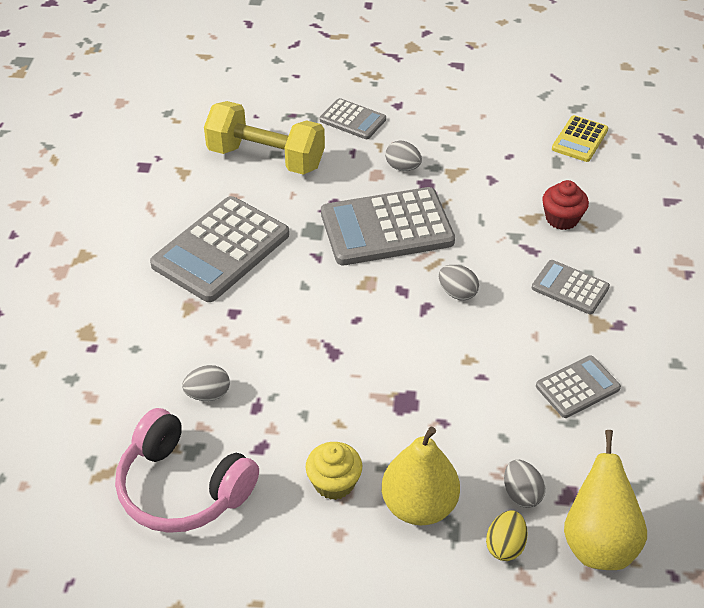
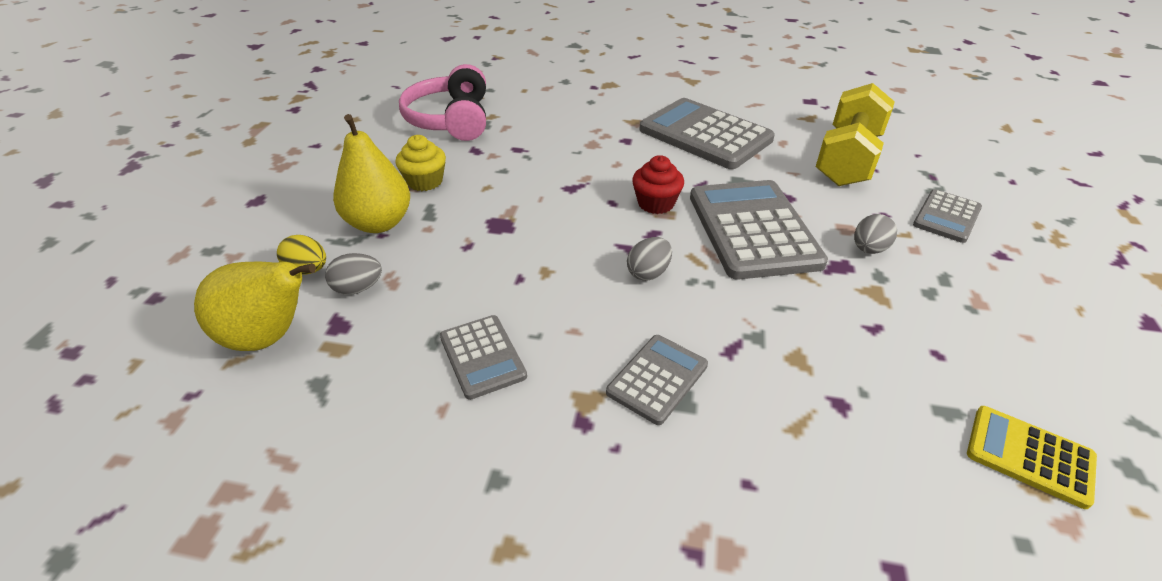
camera: 95 degrees right, 5 degrees down
(182, 488) = (451, 120): pink headphones -> pink headphones turned 45 degrees counterclockwise
(208, 394) = (536, 129): grey egg -> none
(562, 219) = (805, 394): red cupcake -> red cupcake (656, 203)

